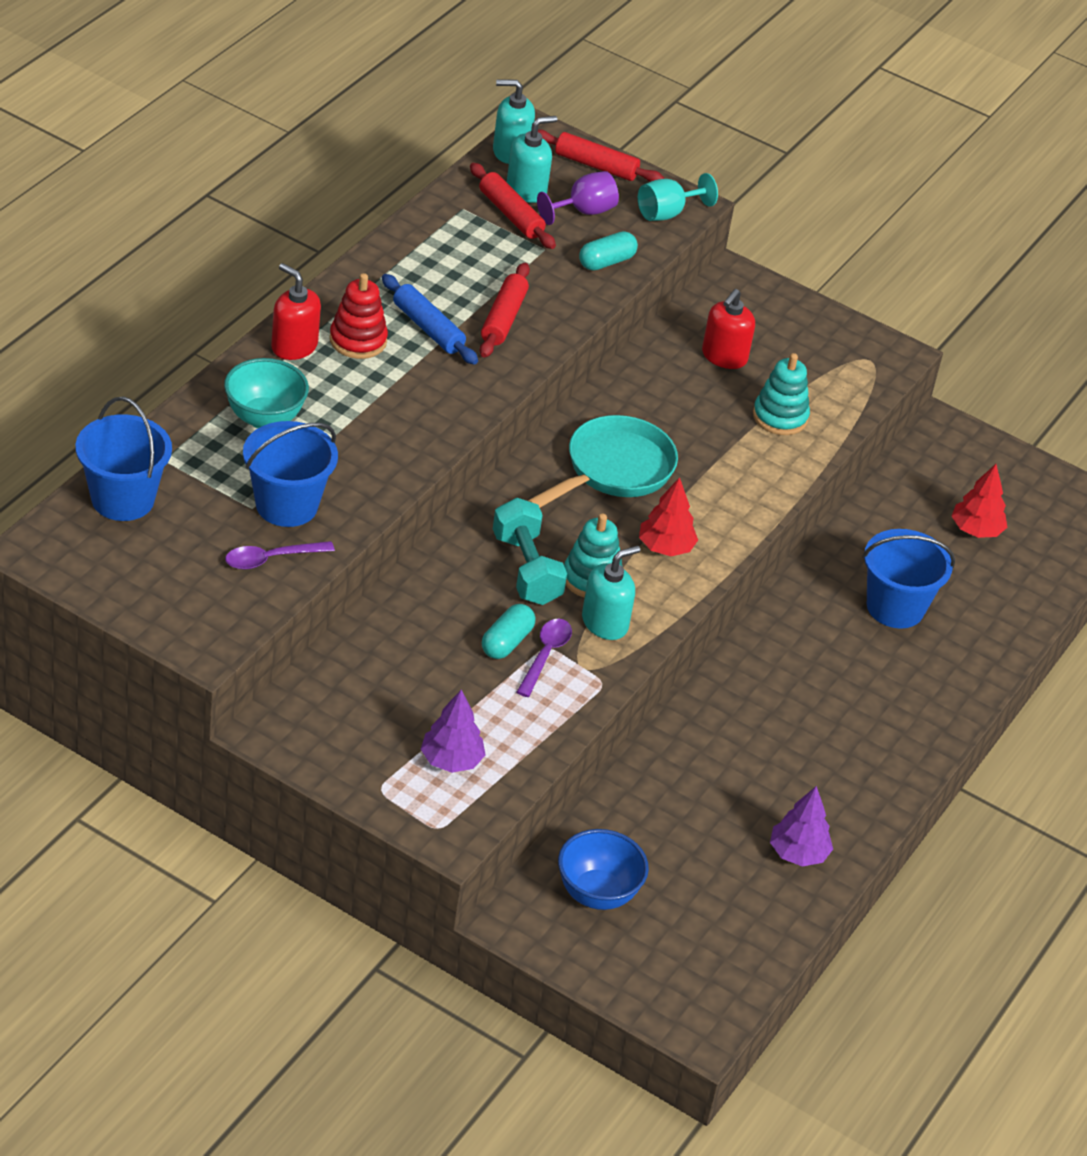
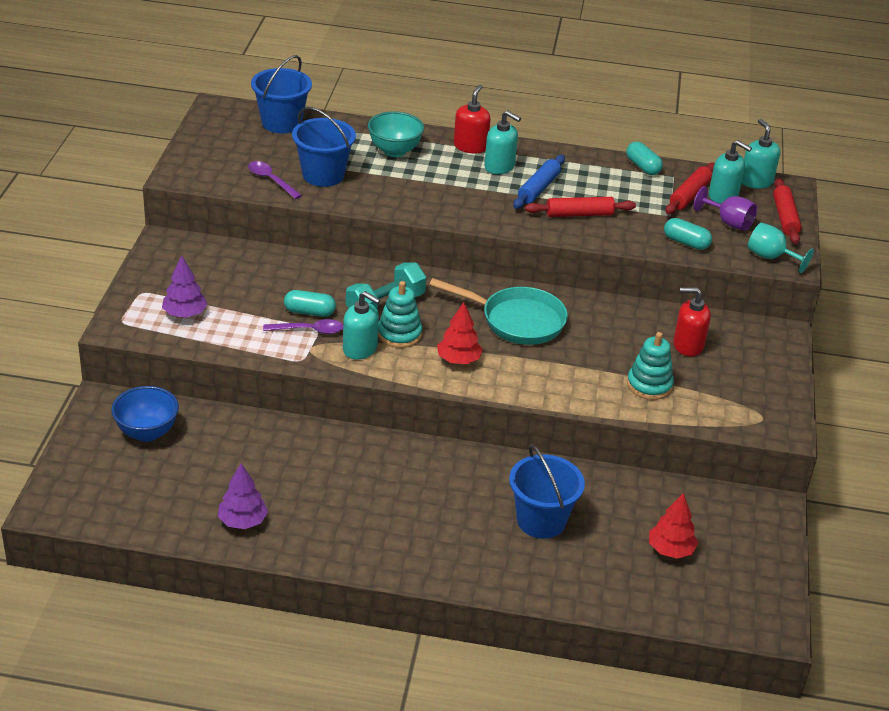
camera: 70 degrees right, 5 degrees down
(358, 340) = (499, 166): red stacking toy -> turquoise soap dispenser
(428, 223) = (642, 167): none -> turquoise capsule

